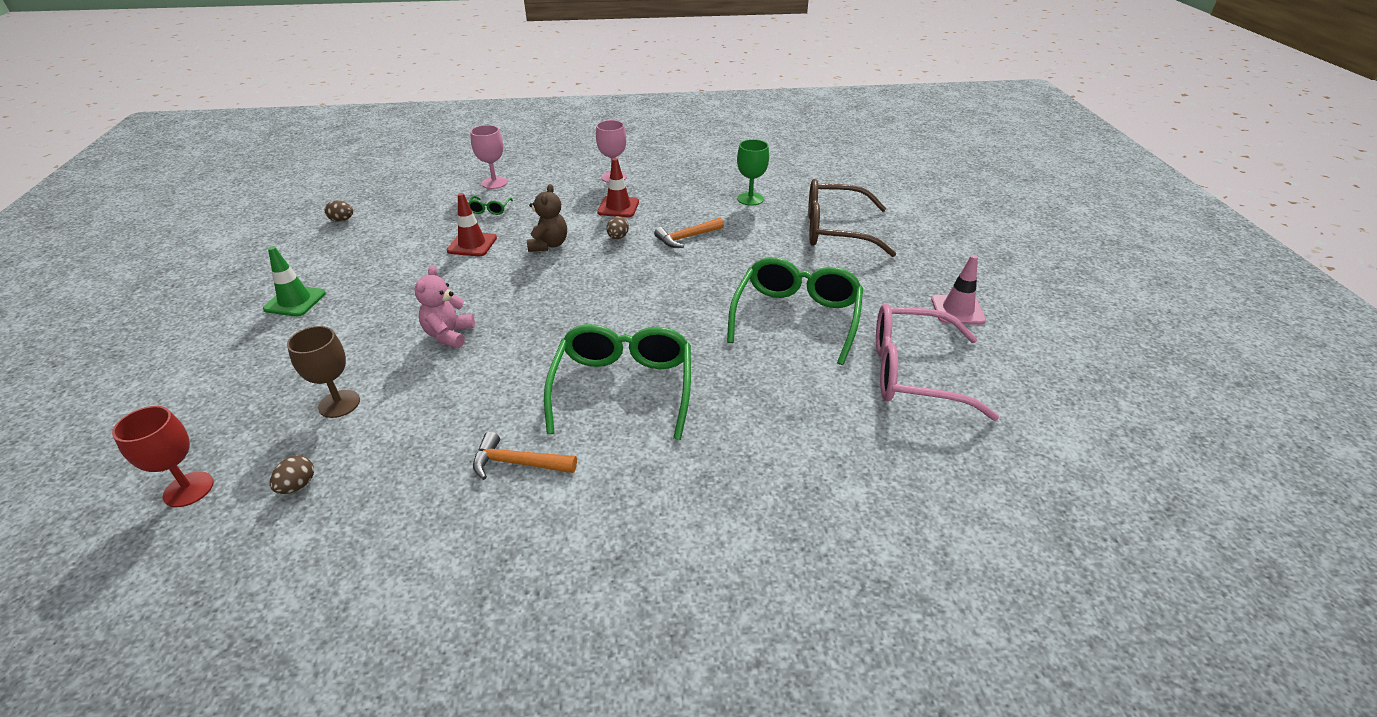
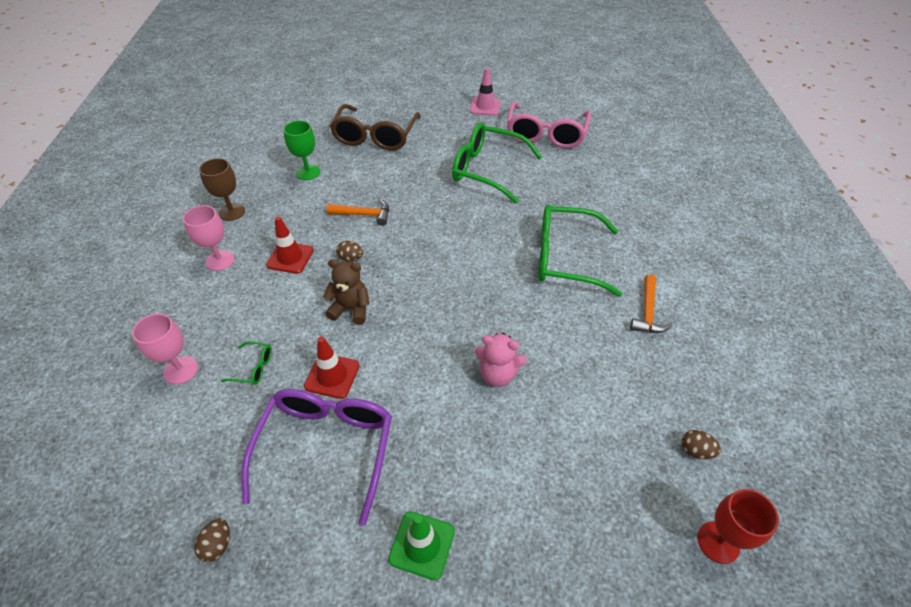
camera: 85 degrees left, 10 degrees up
(339, 404) = (597, 445): brown goblet -> brown goblet (232, 212)
(401, 250) = (326, 447): none -> purple glasses
(686, 238) = (364, 215): orange hammer -> orange hammer turned 60 degrees counterclockwise

